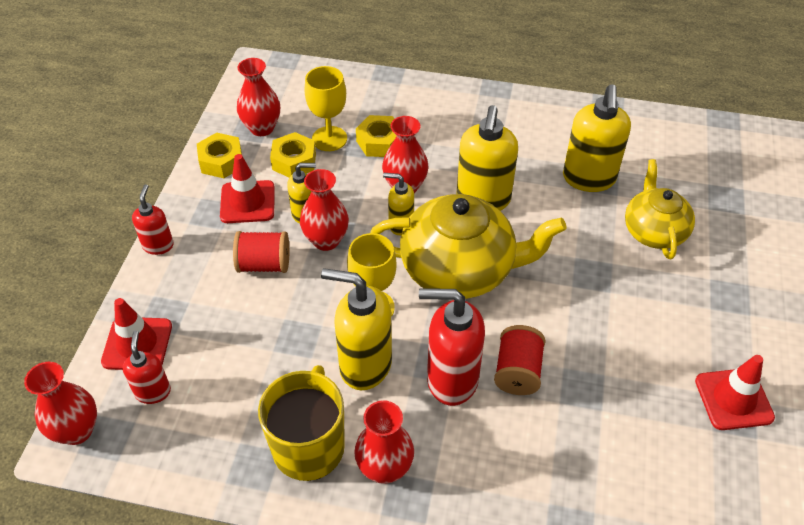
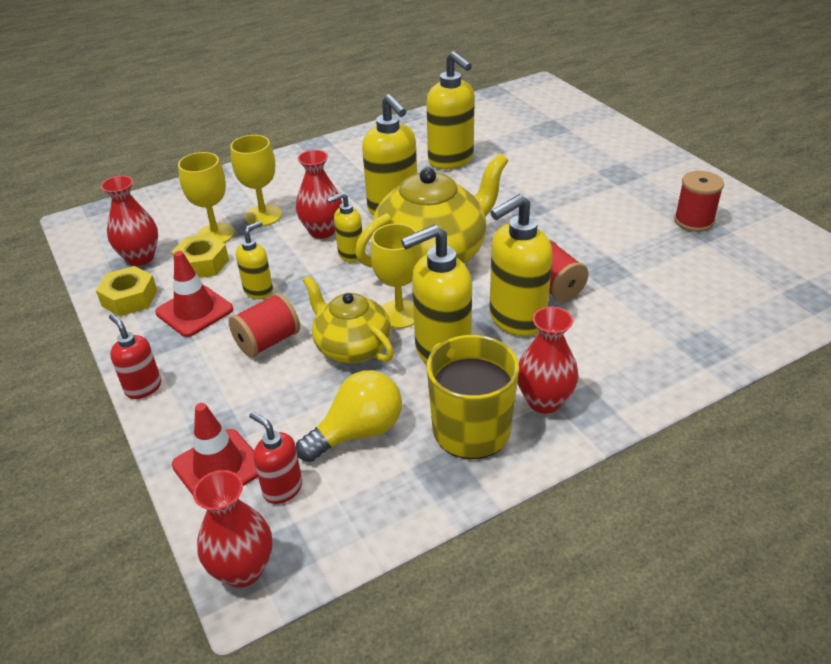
camera: 40 degrees left, 10 degrees down
(238, 387) = (358, 432): none -> yellow light bulb
(326, 240) = (302, 296): red vase -> none
(379, 142) = (263, 216): yellow nut -> yellow goblet
(451, 380) = (516, 319): red soap dispenser -> yellow soap dispenser
(654, 231) = (531, 166): yellow teapot -> yellow teapot (352, 347)
(733, 399) = (693, 221): red traffic cone -> red spool

